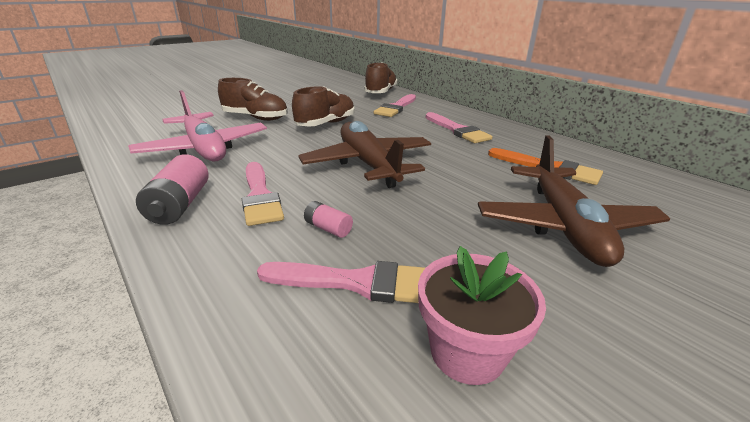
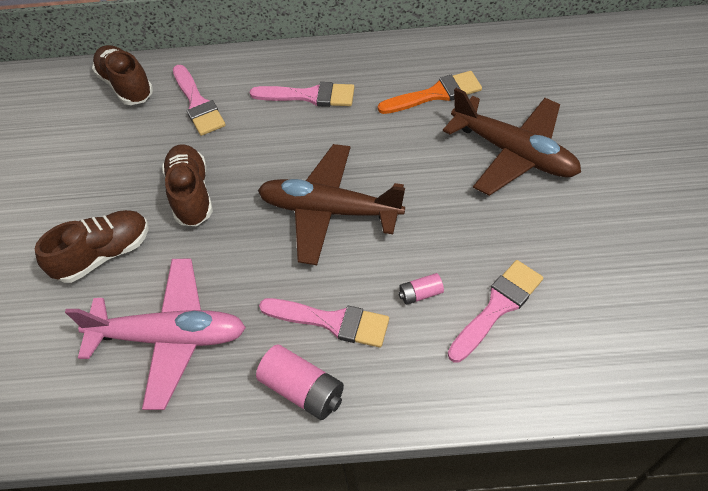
camera: 50 degrees left, 25 degrees up
(467, 352) = (584, 286): pink flower pot -> none

